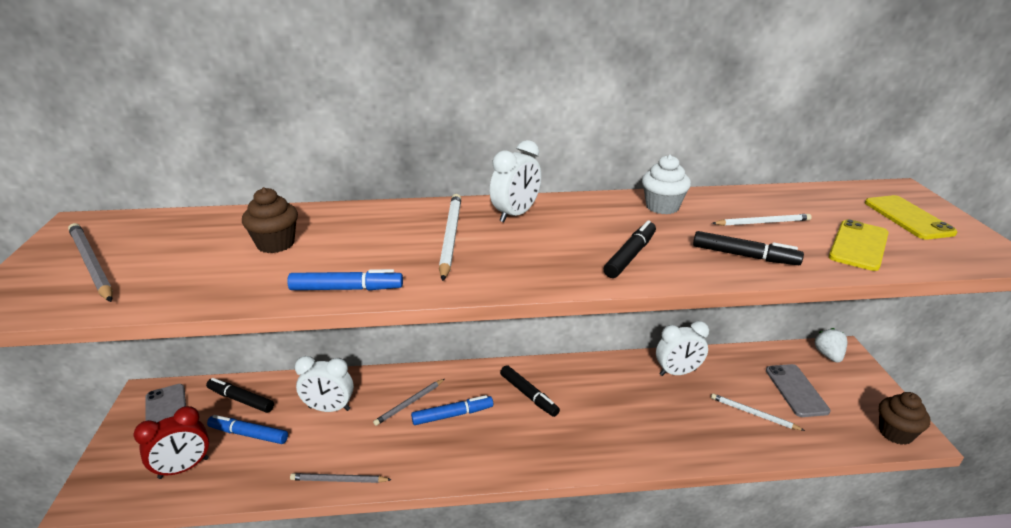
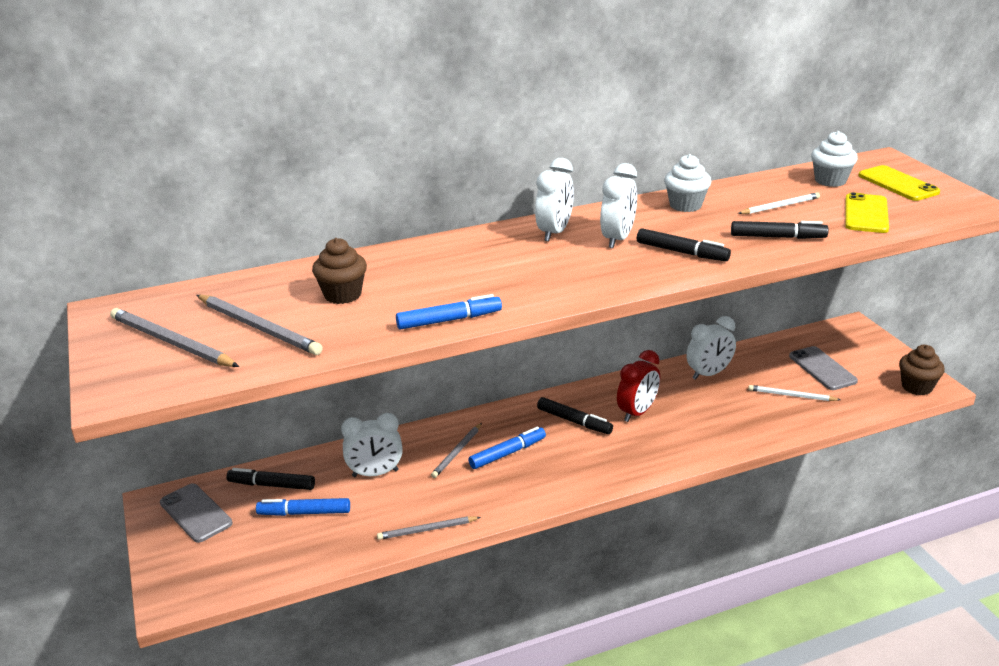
camera: 15 degrees left, 0 degrees up
(175, 263) = (258, 327): none -> grey pencil
(184, 468) = (256, 555): red clock -> red clock (637, 412)
(450, 237) = (508, 262): white pencil -> none
(572, 231) = (617, 239): none -> white clock
(630, 256) = (682, 252): black marker -> black marker turned 105 degrees clockwise
(828, 355) = (841, 333): white strawberry -> none
(830, 203) = (830, 180): none -> white cupcake

